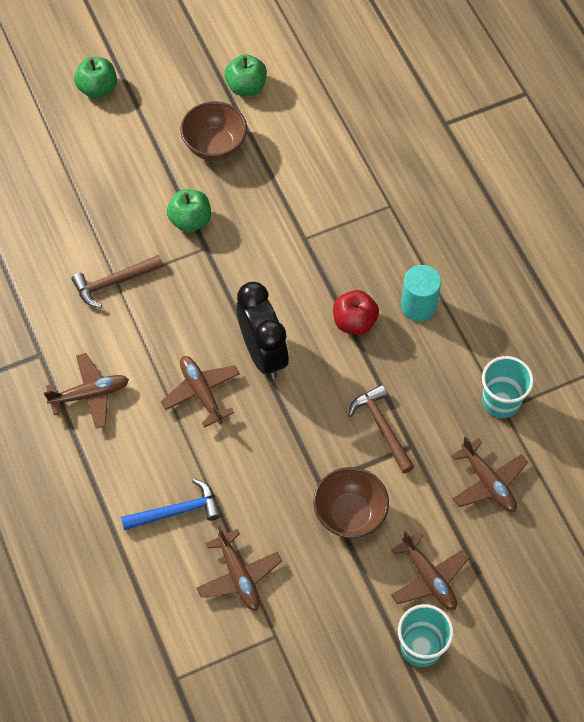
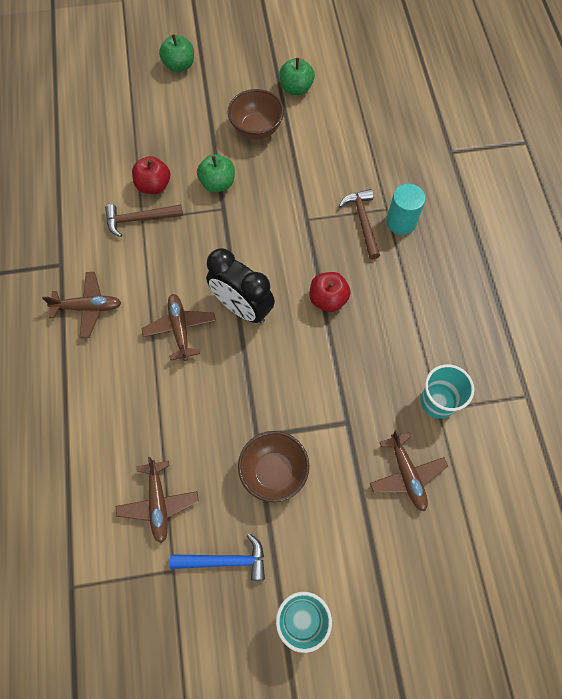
camera: 15 degrees right, 5 degrees up
(117, 240) = (154, 185): none -> red apple
(176, 511) = (124, 428): blue hammer -> blue hammer (225, 560)
(263, 353) = (242, 308): black clock -> black clock turned 135 degrees clockwise
(382, 427) = (325, 399): brown hammer -> brown hammer (362, 222)
(418, 306) = (387, 298): turquoise cylinder -> turquoise cylinder (401, 222)
(428, 578) = (327, 552): brown plane -> none

